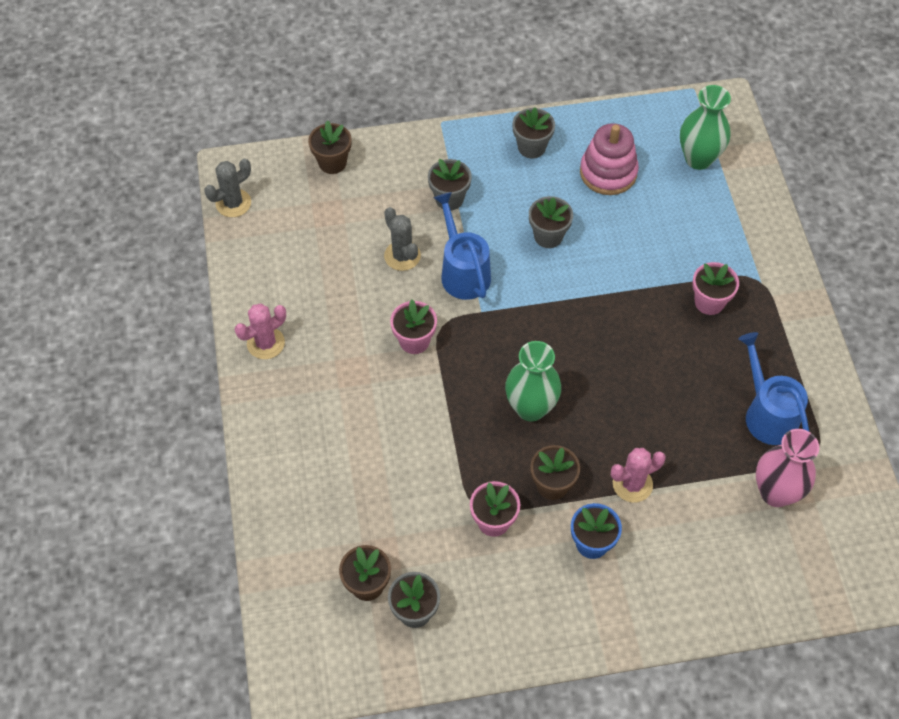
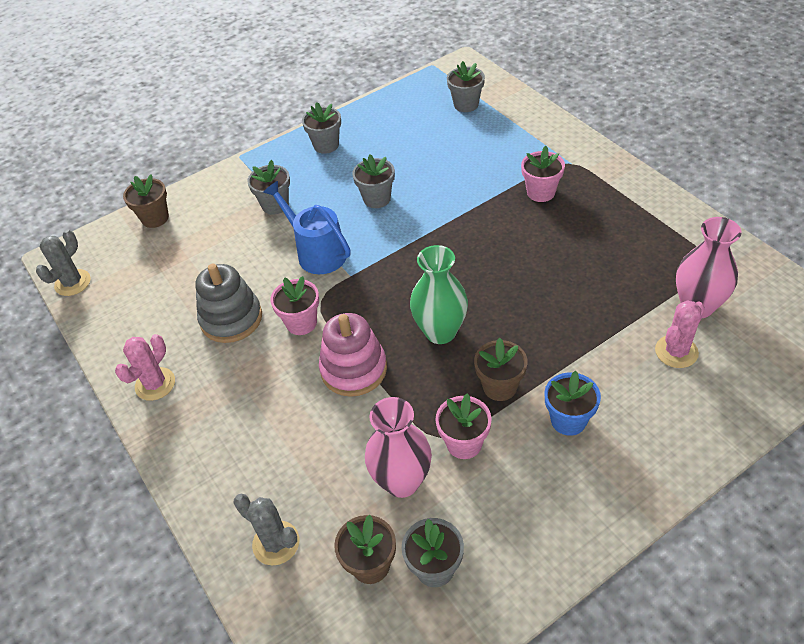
camera: 20 degrees left, 10 degrees down
(356, 307) = (231, 319): none -> grey stacking toy
(402, 256) = (255, 262): grey cactus -> grey cactus (276, 543)
(426, 529) = (402, 481): none -> pink vase
(608, 172) = (400, 139): pink stacking toy -> pink stacking toy (354, 369)
(632, 484) = (571, 354): pink cactus -> pink cactus (676, 352)
(698, 159) = (466, 104): green vase -> grey flower pot
(767, 414) = (645, 251): blue watering can -> none

